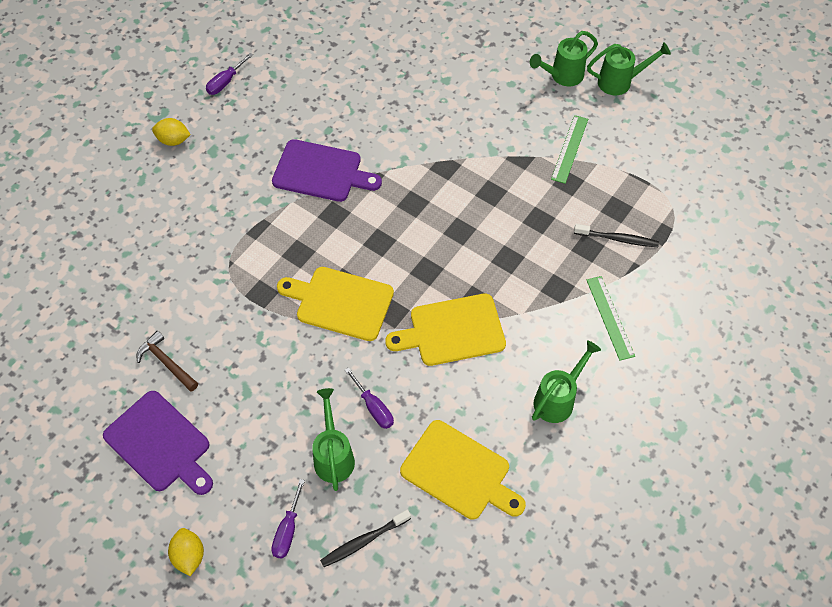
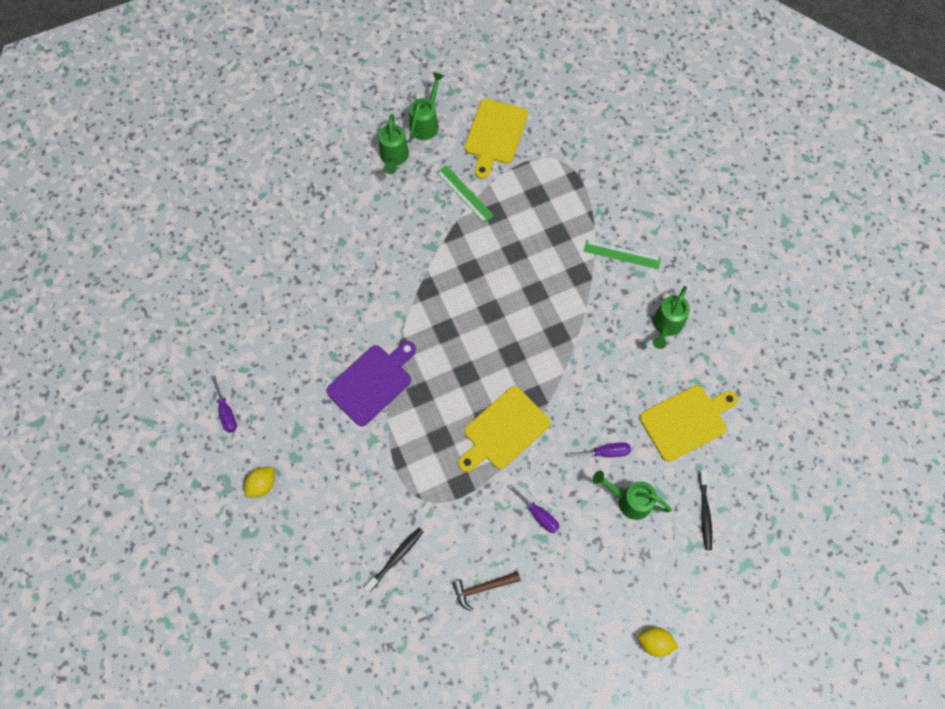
camera: 60 degrees left, 10 degrees up
(160, 444) = (552, 624): purple cutting board -> none
(287, 530) = (670, 561): purple screwdriver -> purple screwdriver (539, 515)
(452, 331) = (573, 364): yellow cutting board -> yellow cutting board (495, 135)
(558, 399) = (666, 326): green watering can -> green watering can turned 135 degrees counterclockwise
(617, 239) = (562, 210): black toothbrush -> black toothbrush (396, 558)

